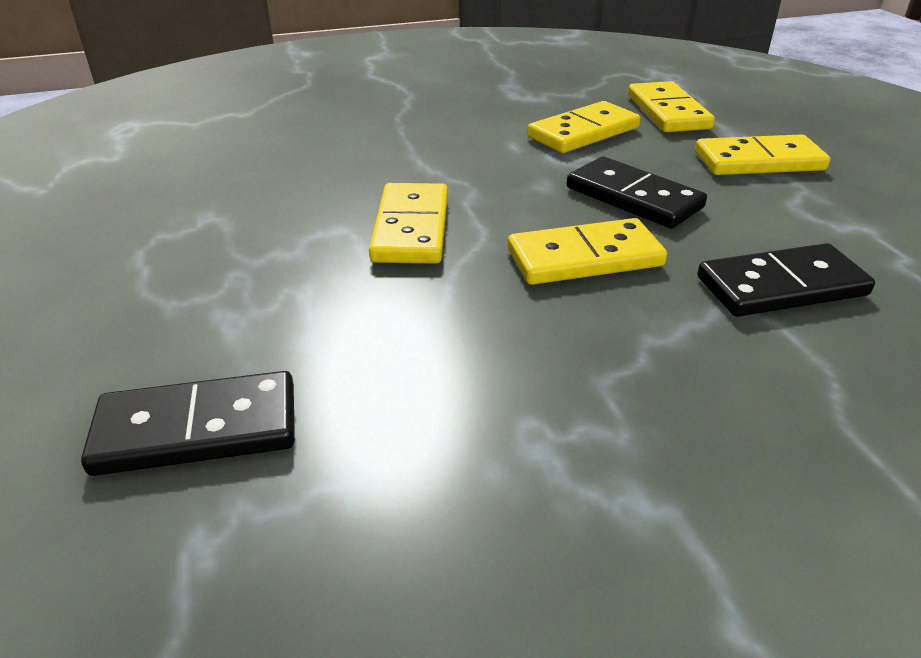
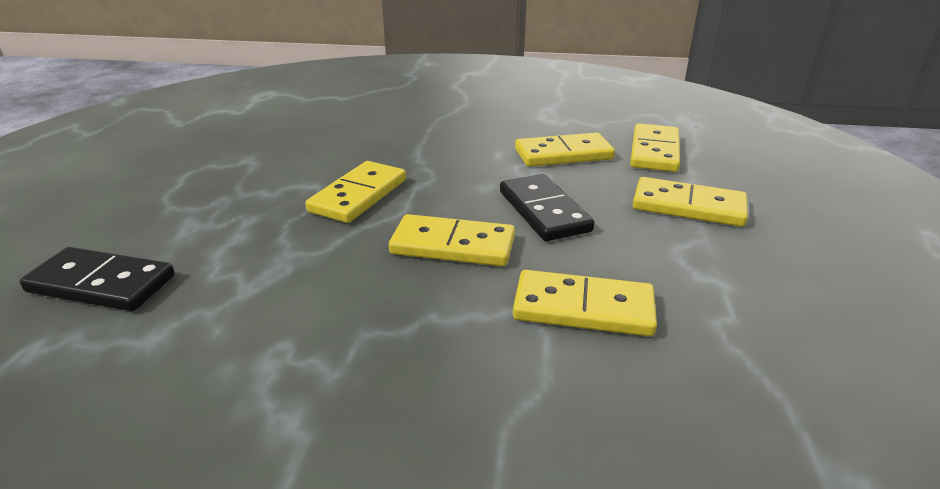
camera: 25 degrees right, 5 degrees down
(781, 286) = (583, 308): black domino -> yellow domino

